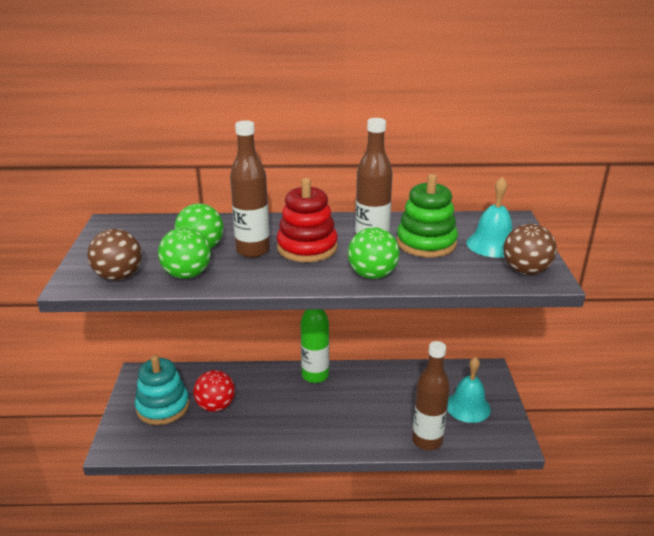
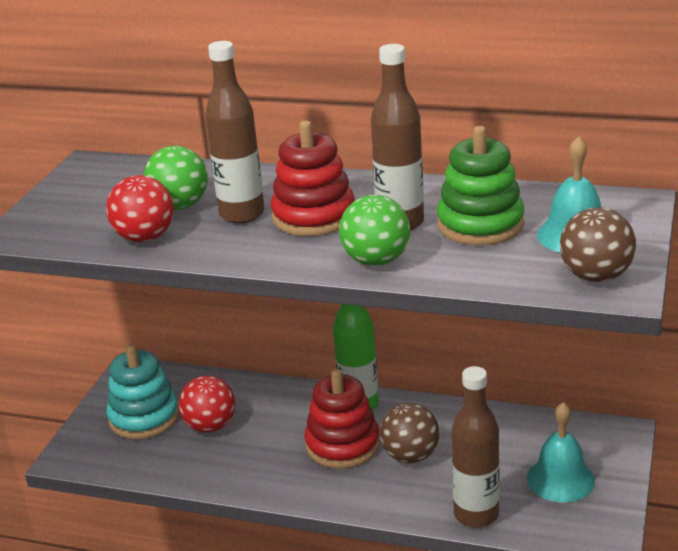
camera: 20 degrees right, 0 degrees up
(119, 276) = (65, 232): brown ball -> brown ball (410, 456)
(187, 275) = (145, 237): green ball -> red ball
(316, 405) = (342, 445): none -> red stacking toy

